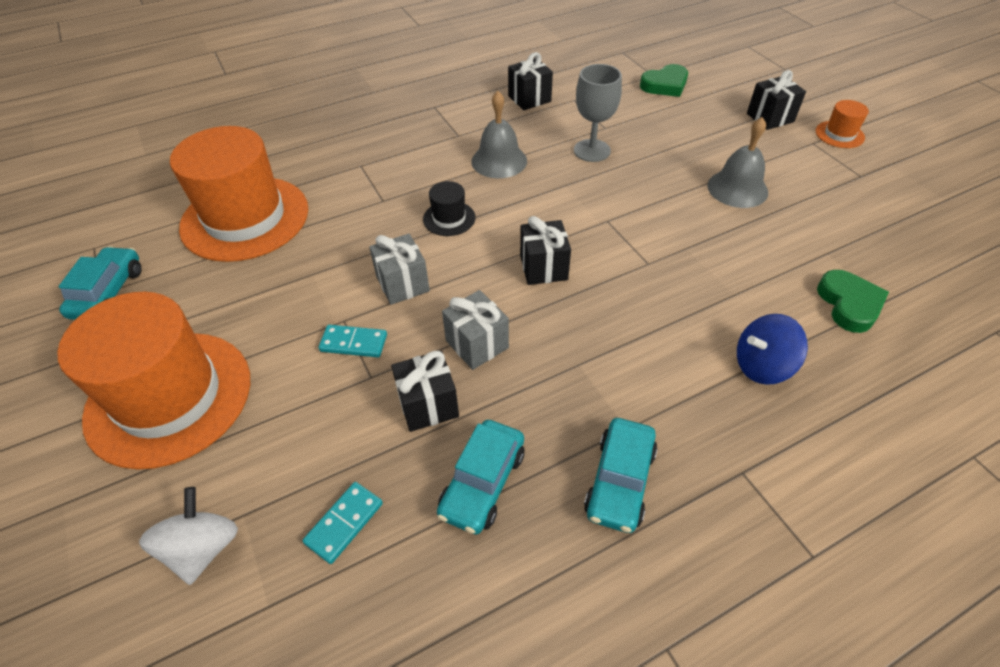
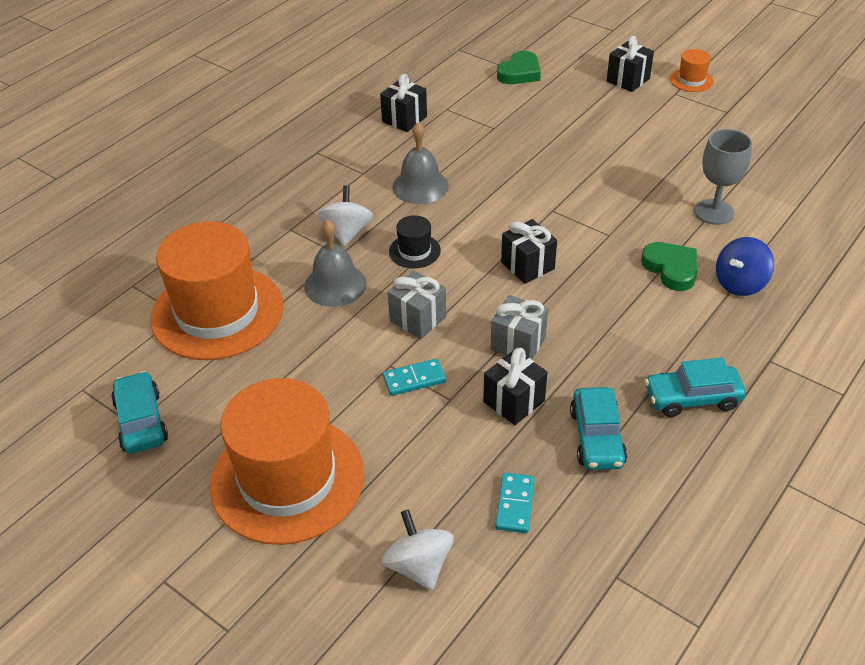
camera: 25 degrees left, 5 degrees down
(404, 182) = (347, 232): none -> white spinning top
(592, 150) = (497, 152): grey goblet -> grey goblet (714, 212)
(619, 481) = (692, 398): turquoise car -> turquoise car turned 90 degrees clockwise
(737, 188) = (639, 151): grey bell -> grey bell (335, 285)
(849, 304) = (774, 218): green heart -> green heart (671, 269)

